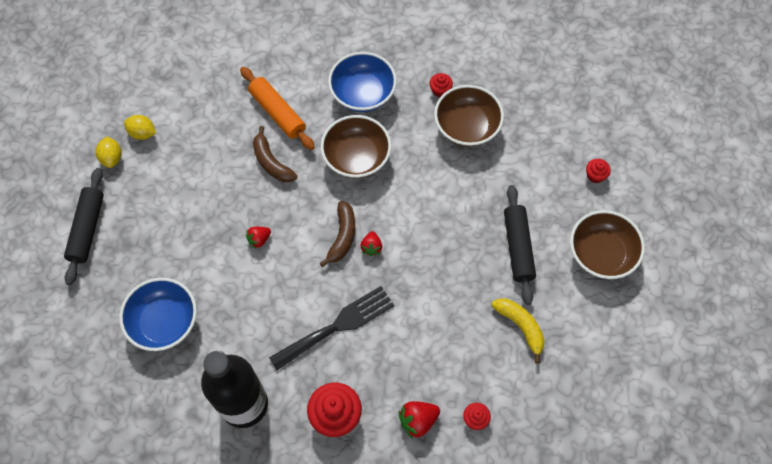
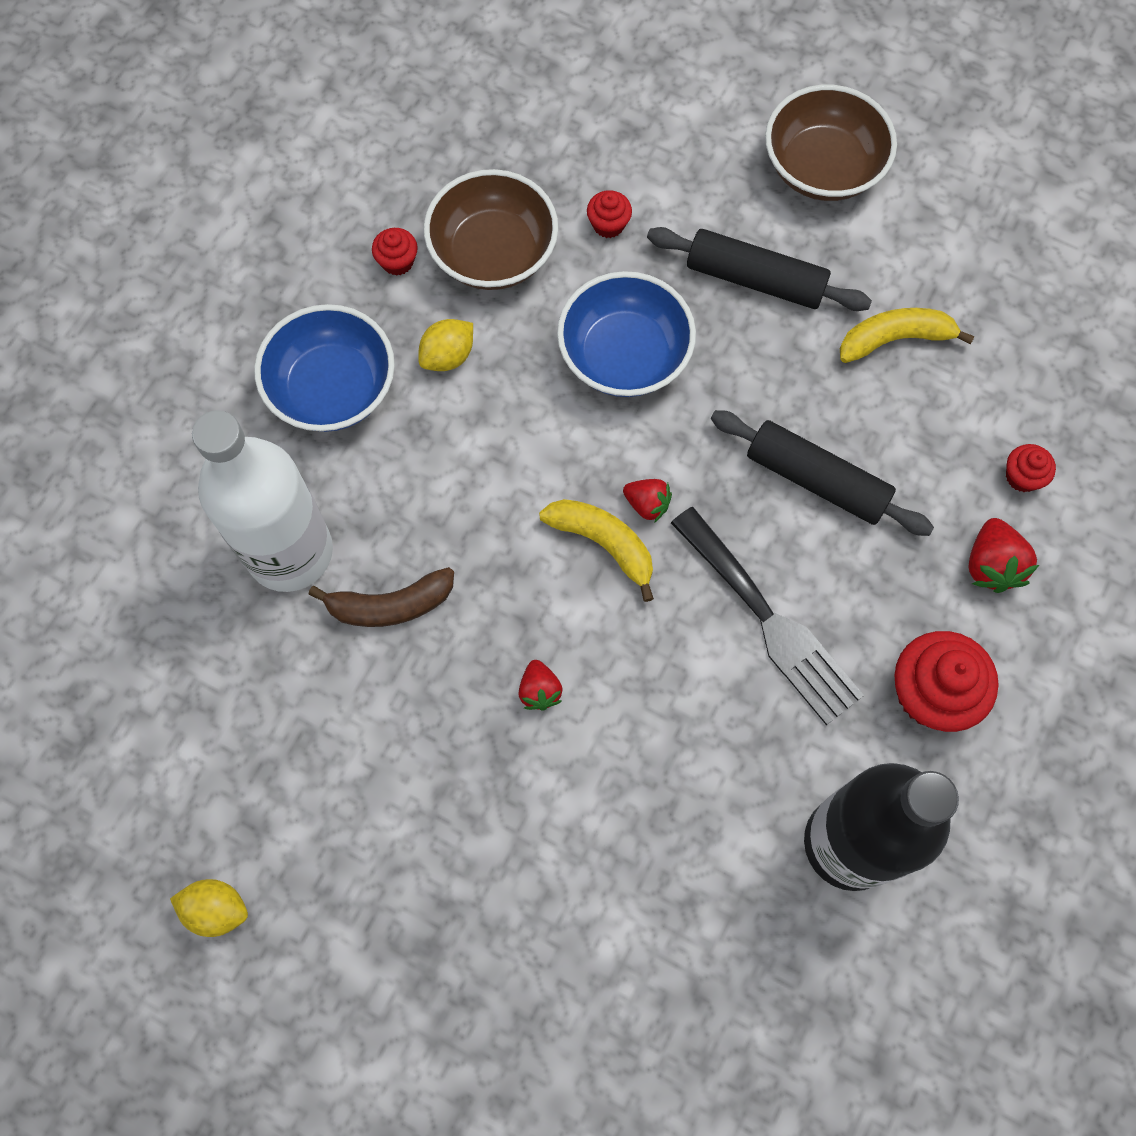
camera: 65 degrees left, 5 degrees up
(87, 229) = (354, 1017): black rolling pin -> black rolling pin (816, 480)
(142, 133) = (193, 826): yellow lemon -> yellow lemon (448, 356)
(164, 322) = (626, 931): blue bowl -> blue bowl (624, 356)
(278, 112) = (290, 552): orange rolling pin -> white bottle
(337, 326) = (770, 622): black fork -> black fork turned 150 degrees clockwise
(342, 236) = (603, 543): brown banana -> yellow banana
(356, 157) = (458, 454): brown bowl -> none
(595, 175) = (682, 110): red cupcake -> red cupcake (608, 224)

